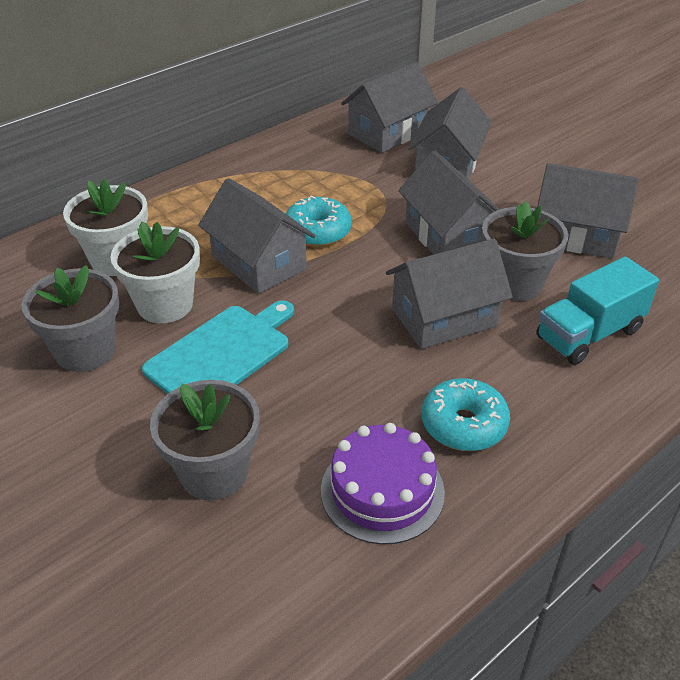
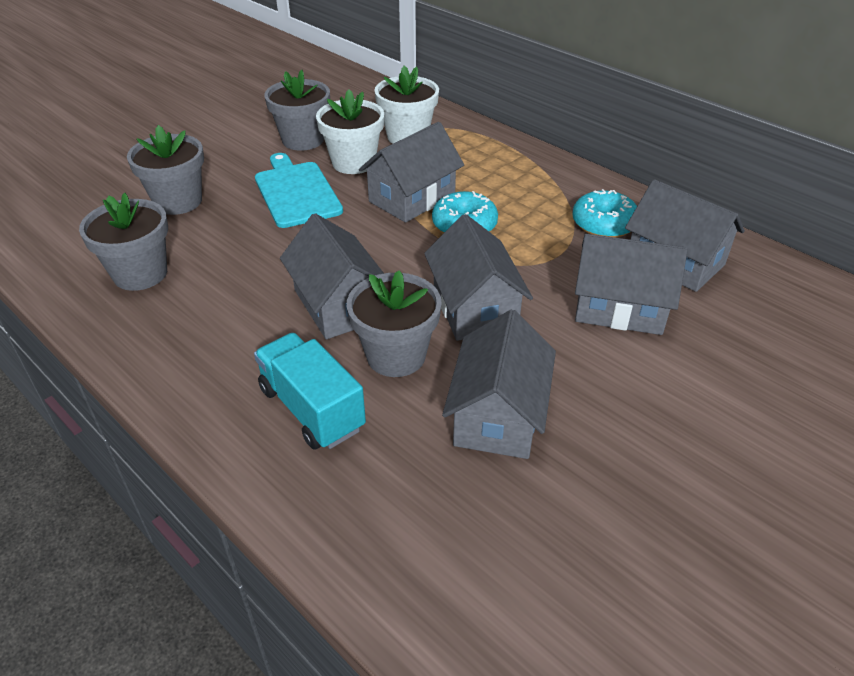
camera: 85 degrees right, 0 degrees up
(221, 353) = (296, 192): turquoise cutting board -> turquoise cutting board turned 150 degrees counterclockwise
(382, 491) = (140, 274): purple cake -> grey flower pot
(448, 236) = (474, 308): grey house -> grey house turned 75 degrees counterclockwise
(463, 424) = (198, 315): turquoise donut -> turquoise donut (604, 224)

